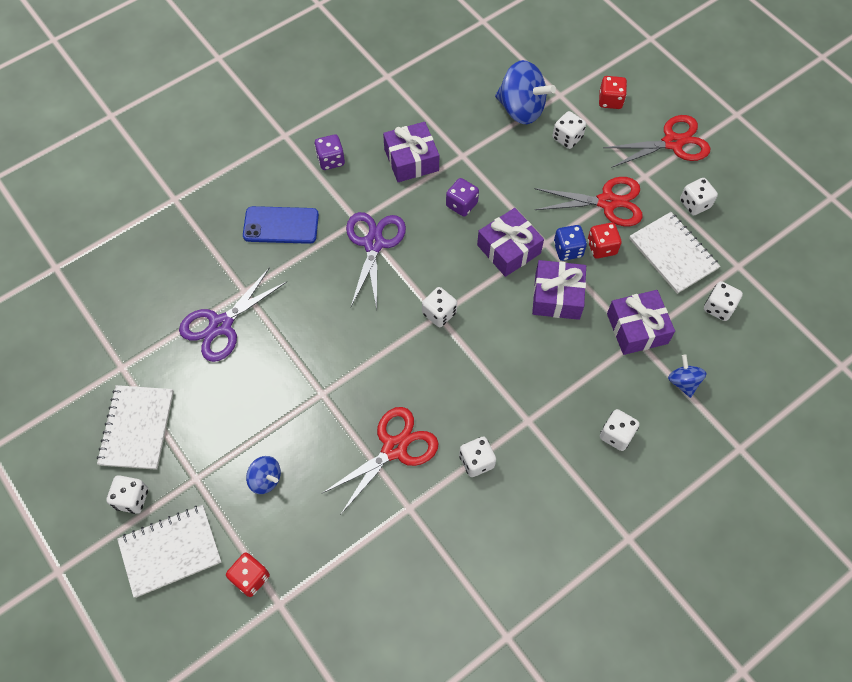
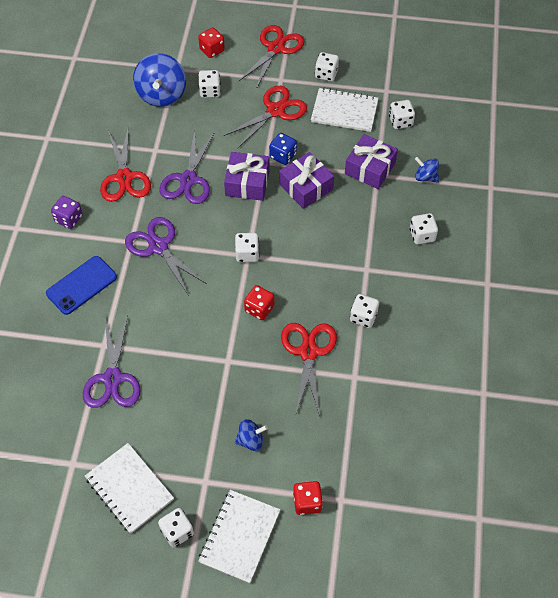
camera: 45 degrees left, 5 degrees down
(411, 160) = (124, 177): purple gift -> red scissors
(461, 204) = (188, 179): purple dice -> purple scissors
(521, 109) = (161, 95): blue spinning top -> blue spinning top turned 105 degrees clockwise
(601, 247) = (301, 139): red dice -> red dice (259, 309)

